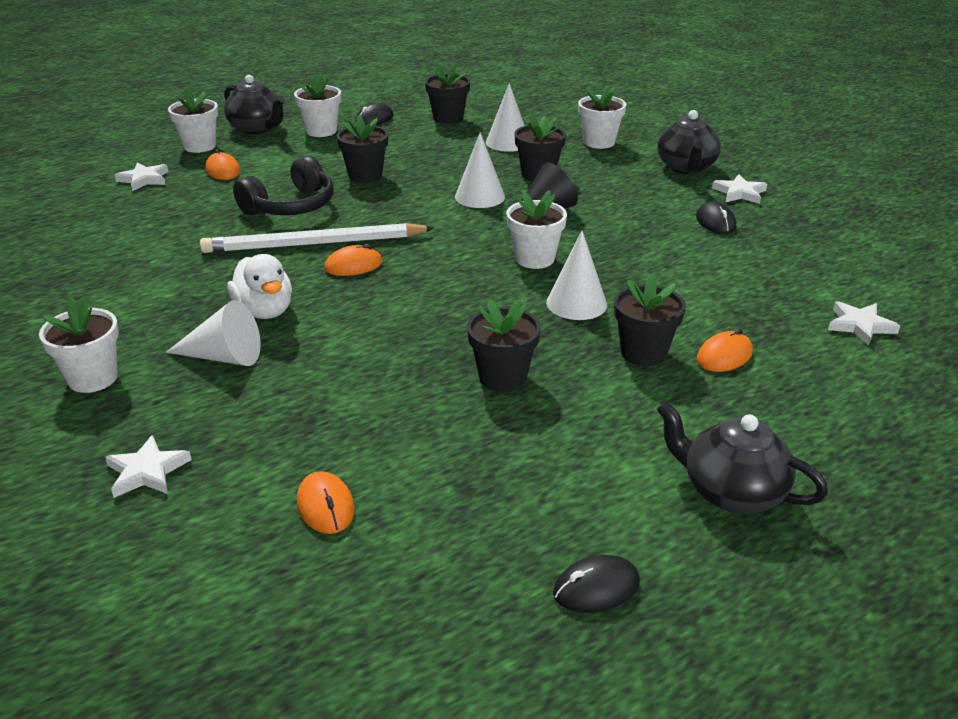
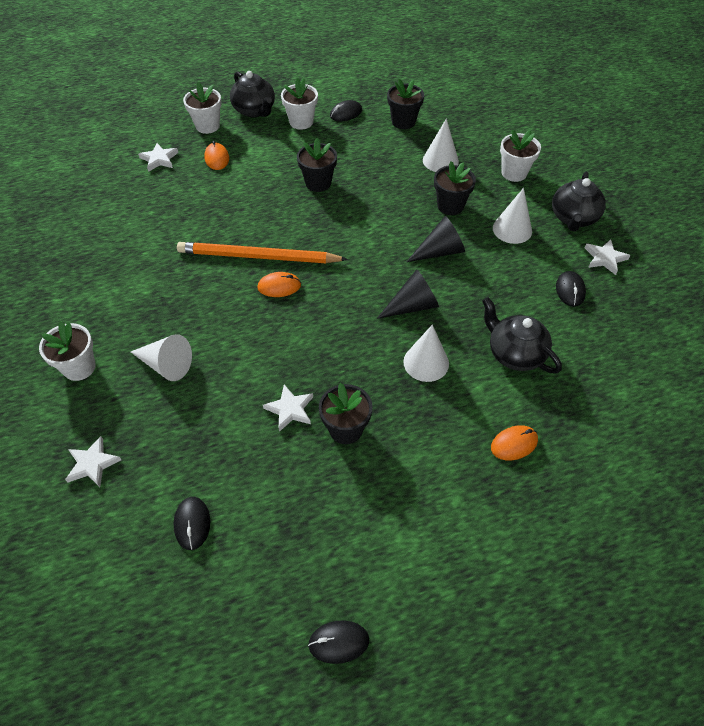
camera: 15 degrees right, 20 degrees up
(264, 311) = (205, 323): white duck -> none
(291, 206) = (254, 210): black headphones -> none
(314, 244) = (258, 257): white pencil -> orange pencil
(325, 506) = (192, 523): orange mouse -> black mouse
(480, 196) = (396, 224): white cone -> white cone (512, 229)
(534, 259) = (412, 306): white flower pot -> black cone
(643, 353) = (455, 427): black flower pot -> none
(731, 492) = (462, 581): black teapot -> black teapot (514, 353)
(860, 325) = (634, 435): white star -> white star (290, 409)

